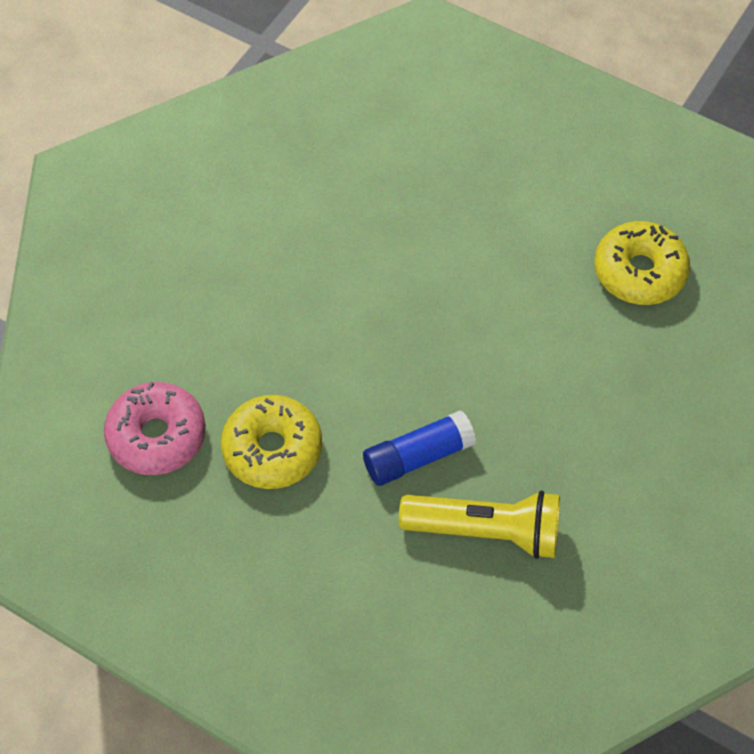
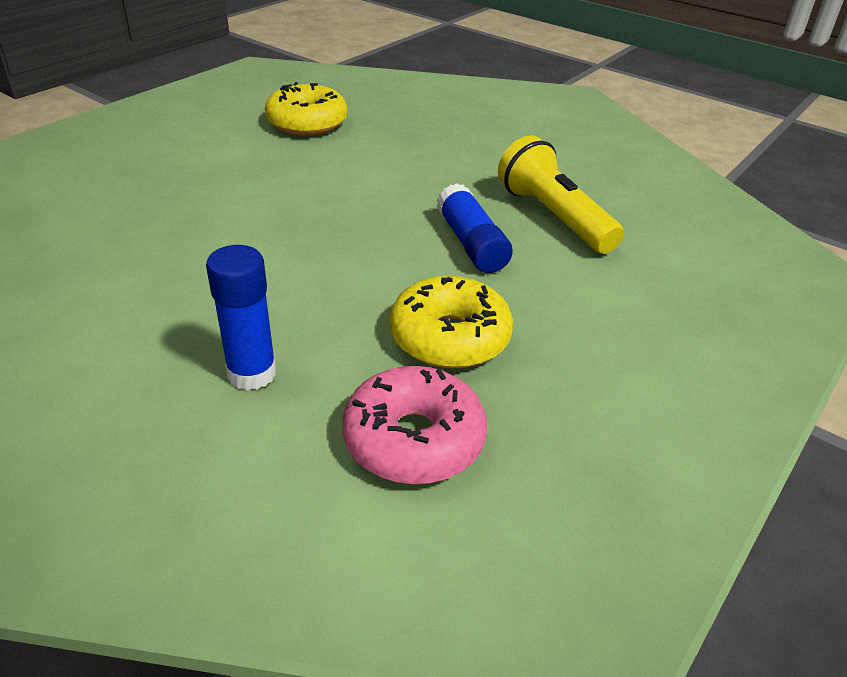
camera: 85 degrees left, 20 degrees down
(212, 324) = (252, 373): none -> blue glue stick
(486, 531) = (553, 217): yellow flashlight -> yellow flashlight turned 45 degrees counterclockwise

